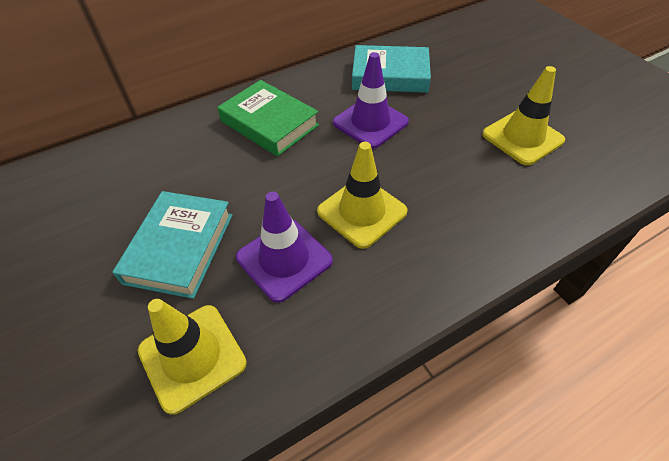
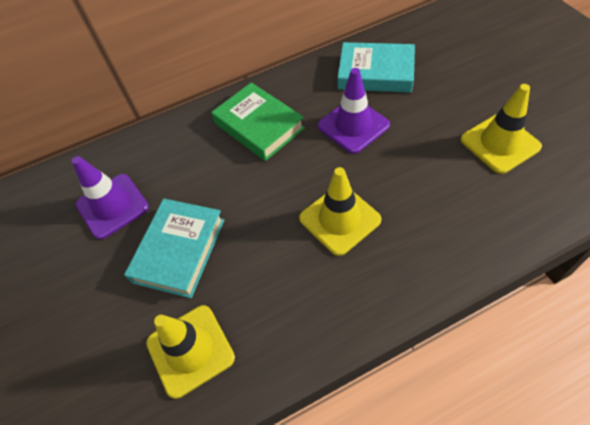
camera: 10 degrees right, 5 degrees up
(284, 259) = (268, 264): purple traffic cone -> purple traffic cone (112, 206)

